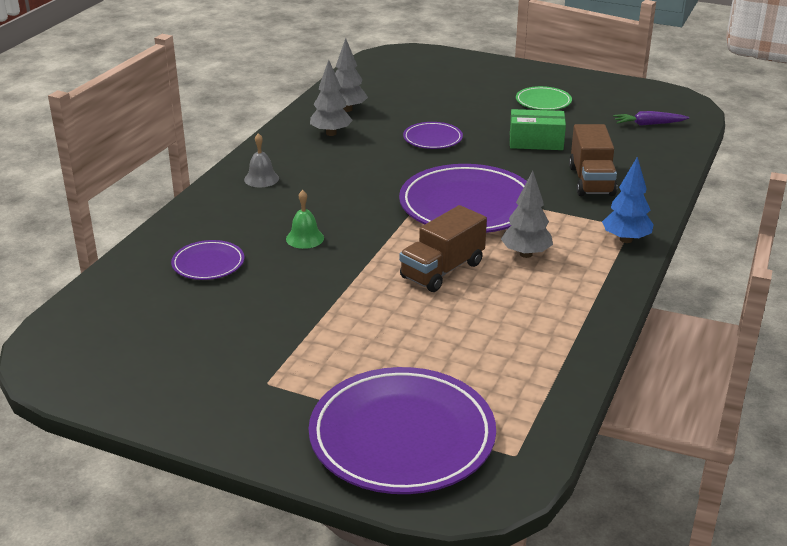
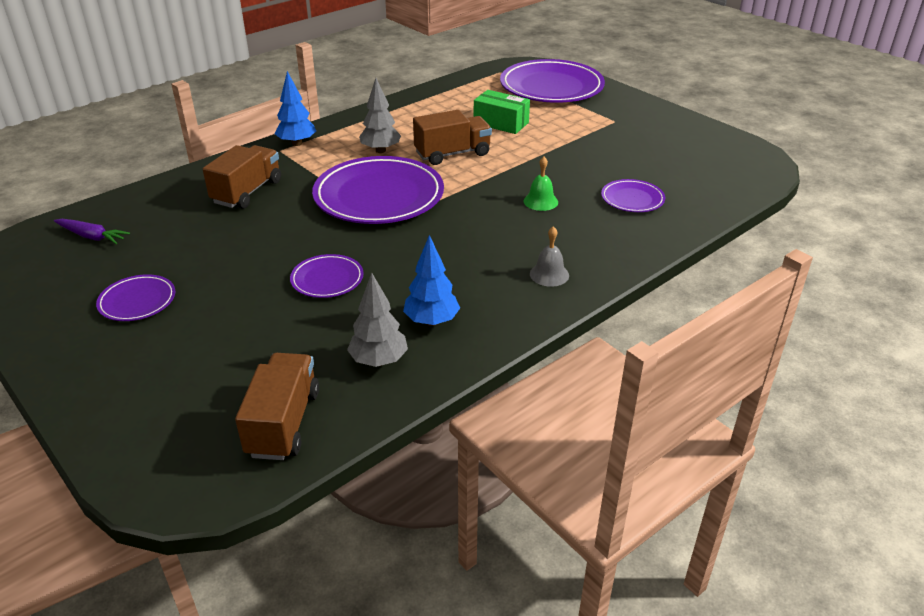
camera: 155 degrees left, 5 degrees up
(331, 133) = (432, 321): grey tree -> blue tree
(374, 78) = (283, 423): none -> brown truck
(536, 142) = (231, 245): green box -> green box (501, 123)
(543, 102) = (137, 301): green plate -> purple plate

